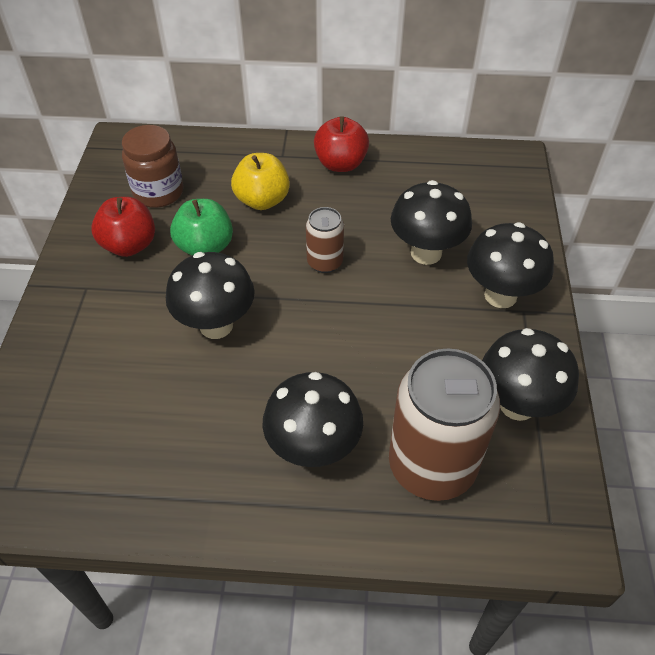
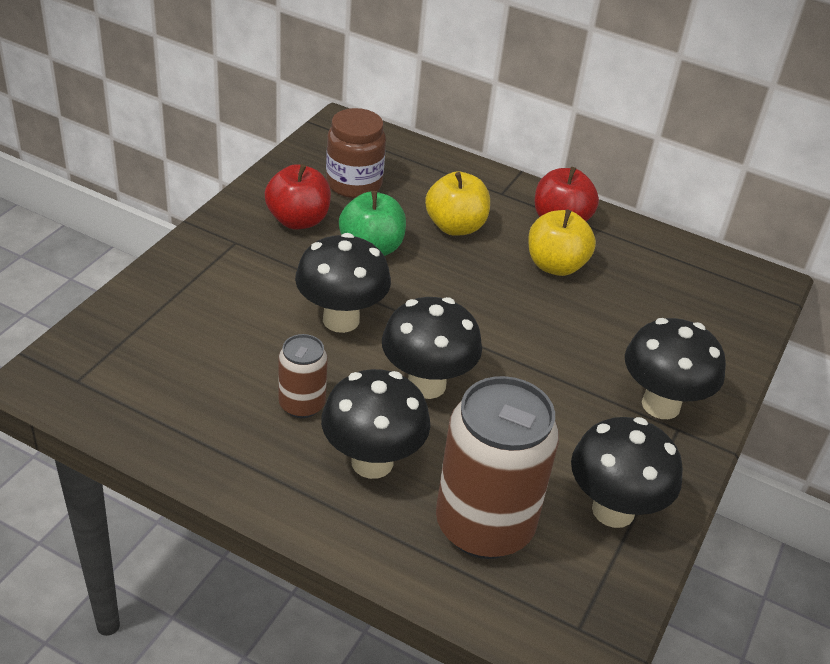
camera: 20 degrees right, 10 degrees down
(325, 262) = (486, 305): brown can -> brown can (302, 404)
(358, 205) = (555, 266): none -> yellow apple
(426, 253) = (602, 336): black mushroom -> black mushroom (426, 384)

